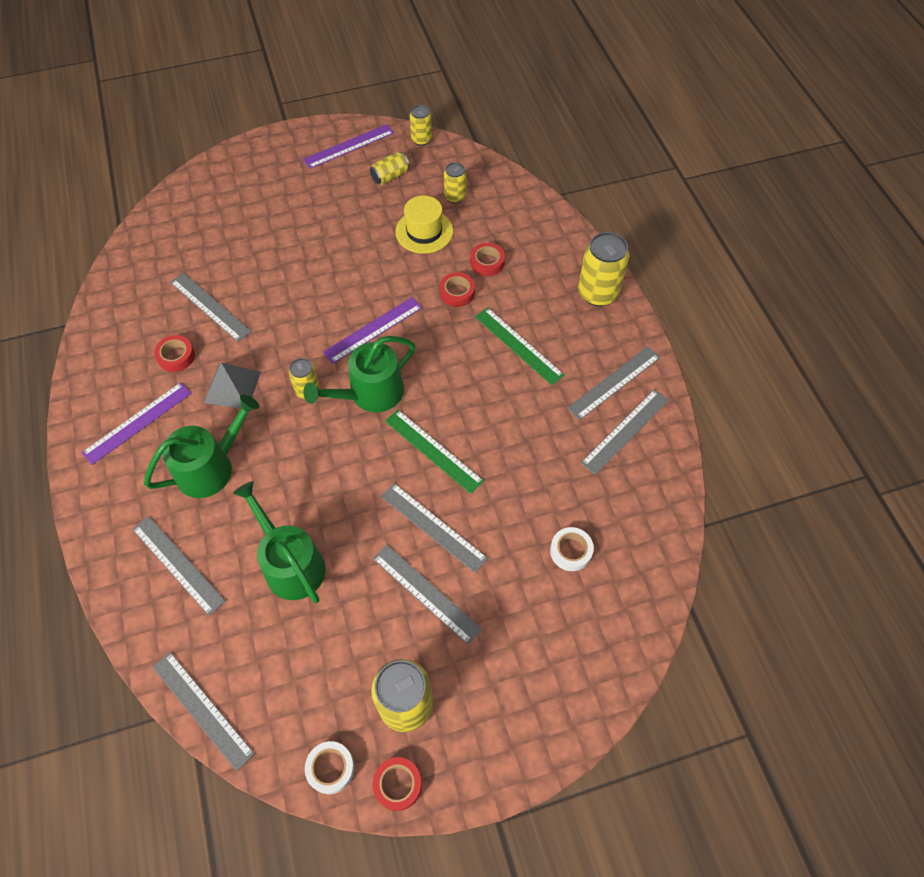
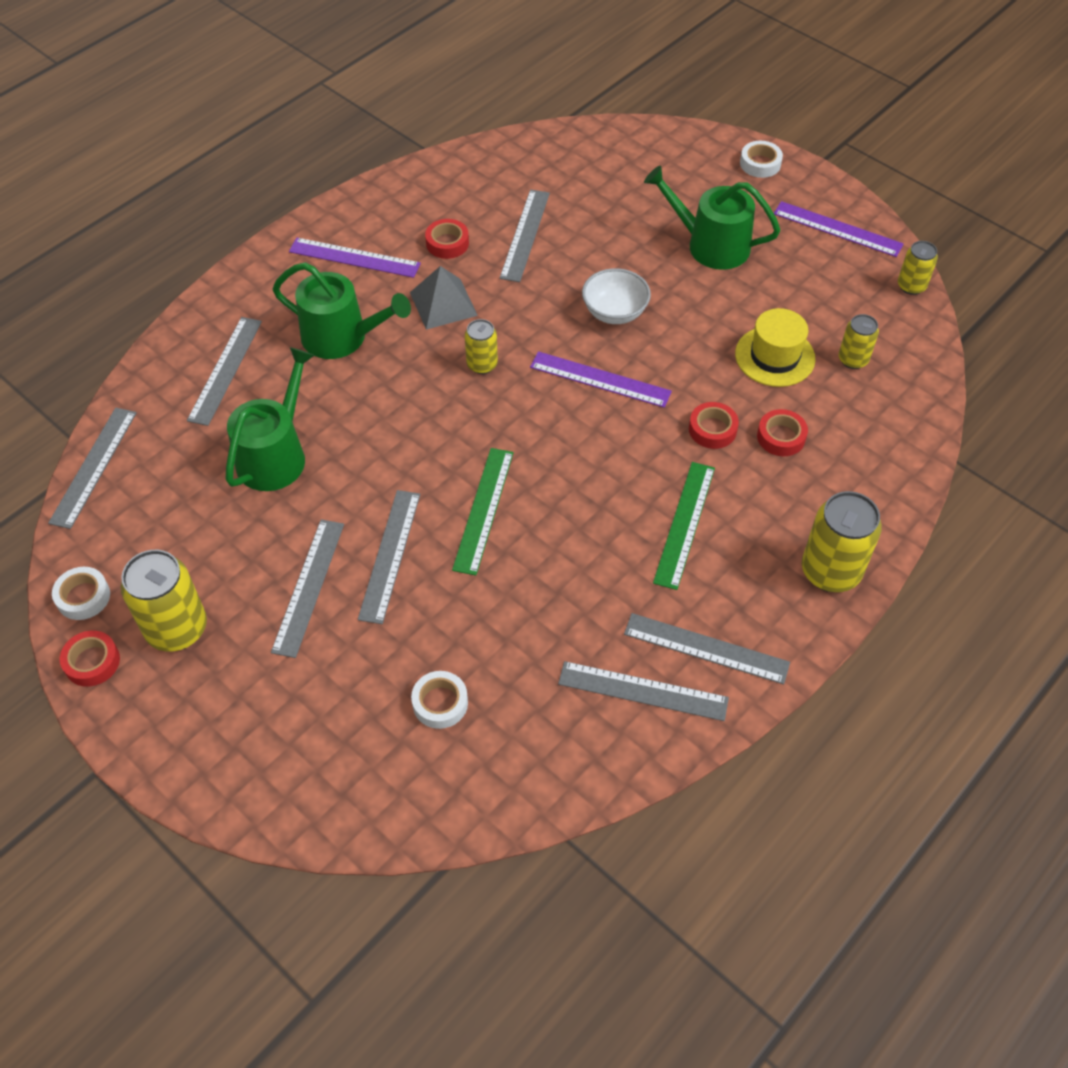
camera: 60 degrees right, 5 degrees down
(261, 151) = (760, 164): none -> white tape
(322, 292) = (614, 312): none -> white bowl
(370, 393) = (516, 418): green watering can -> green watering can (710, 245)
(390, 176) = (828, 286): yellow can -> none

